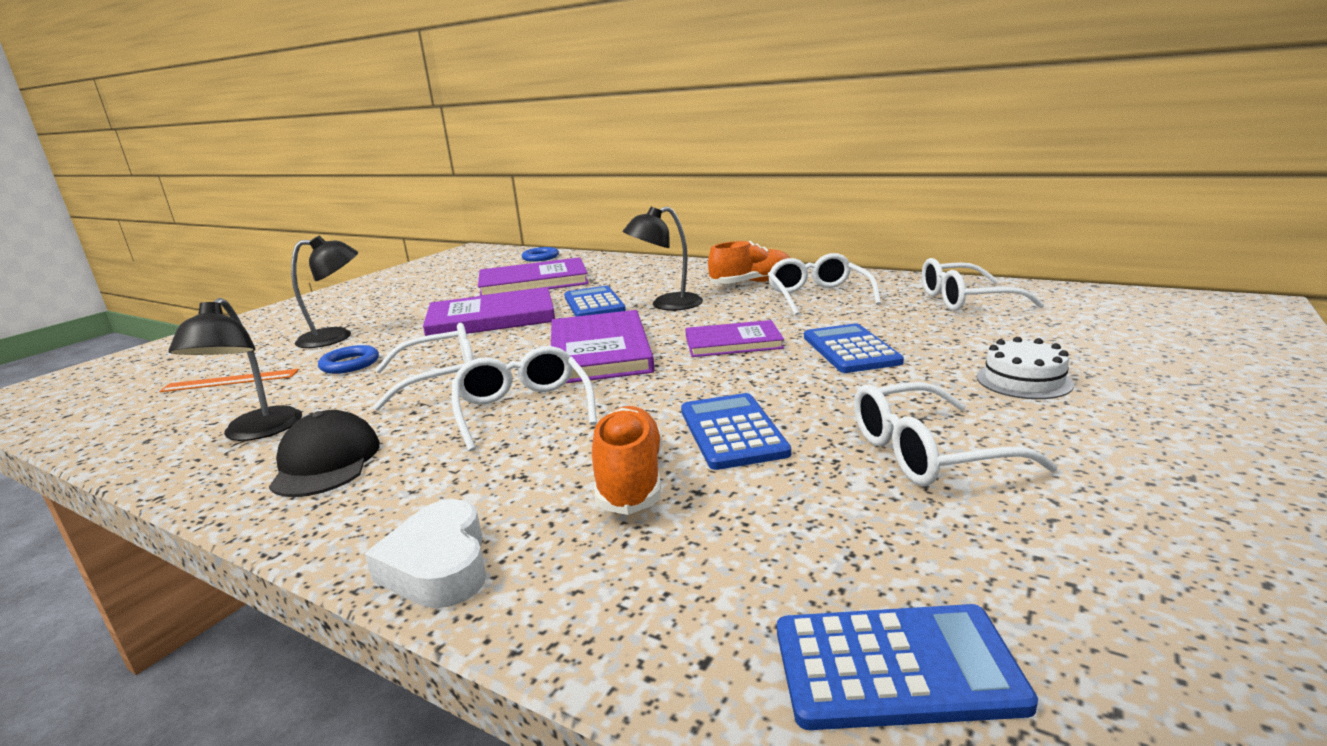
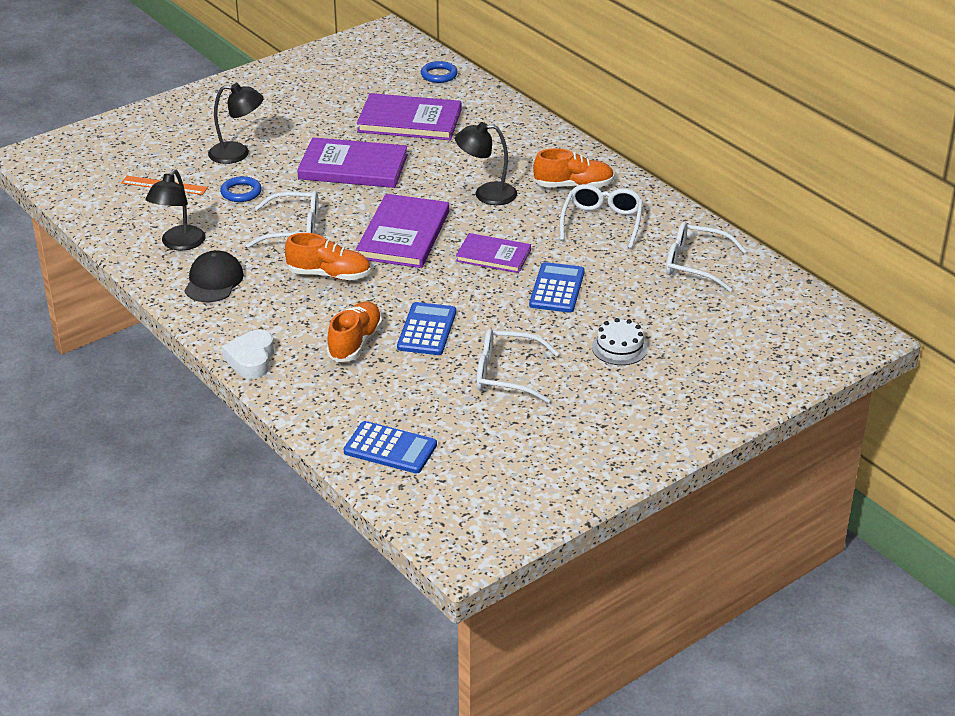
camera: 20 degrees right, 15 degrees up
(523, 409) = (329, 275): white glasses -> orange shoe
(594, 304) = (436, 173): blue calculator -> none

